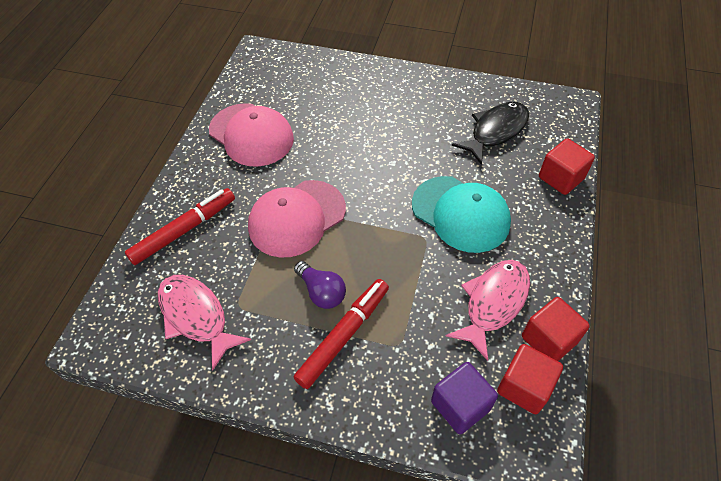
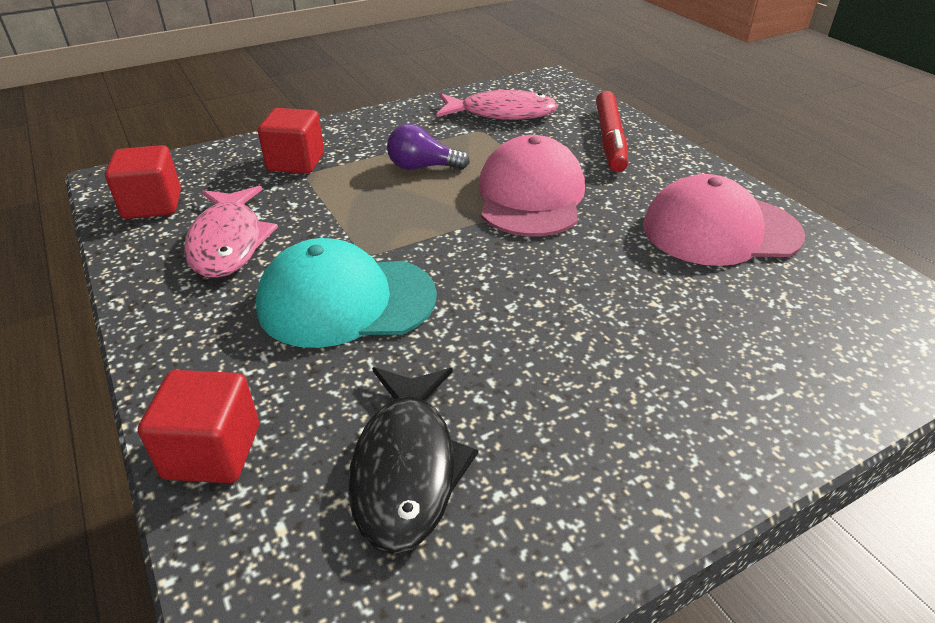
camera: 135 degrees right, 15 degrees down
(344, 336) = (365, 156): red marker -> none
(460, 405) = (213, 170): purple cube -> none
(549, 339) = (139, 246): red cube -> red cube (296, 162)

